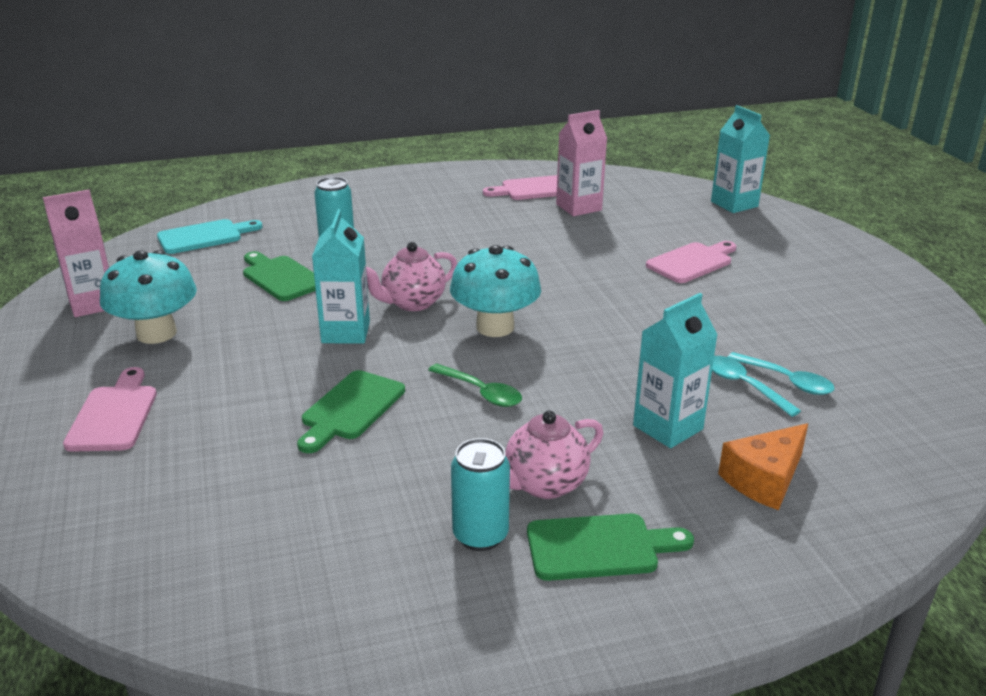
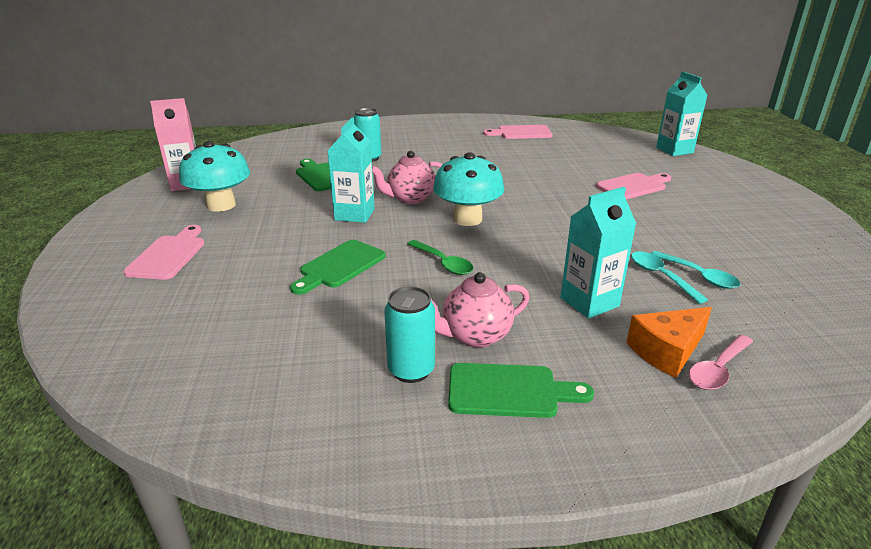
camera: 10 degrees right, 0 degrees up
(204, 236) = (279, 148): turquoise cutting board -> none
(578, 207) = (552, 146): pink carton -> none
(822, 495) = (718, 370): none -> pink spoon

